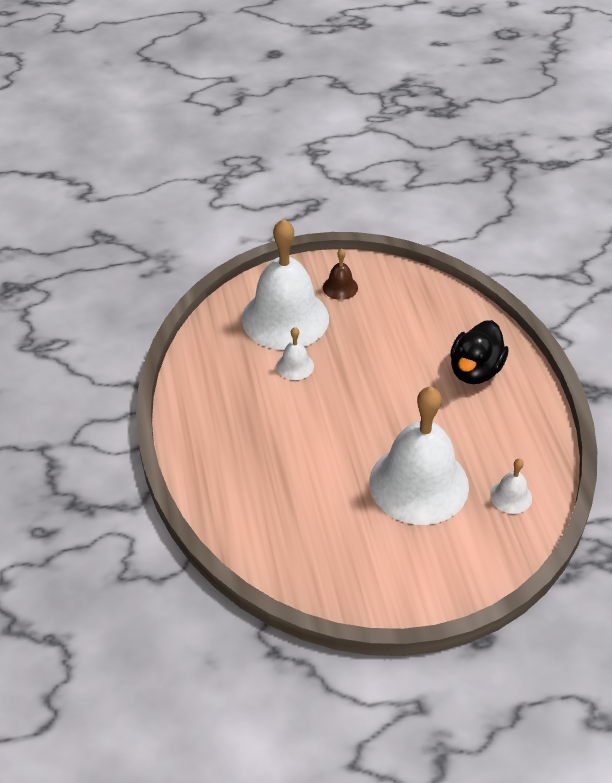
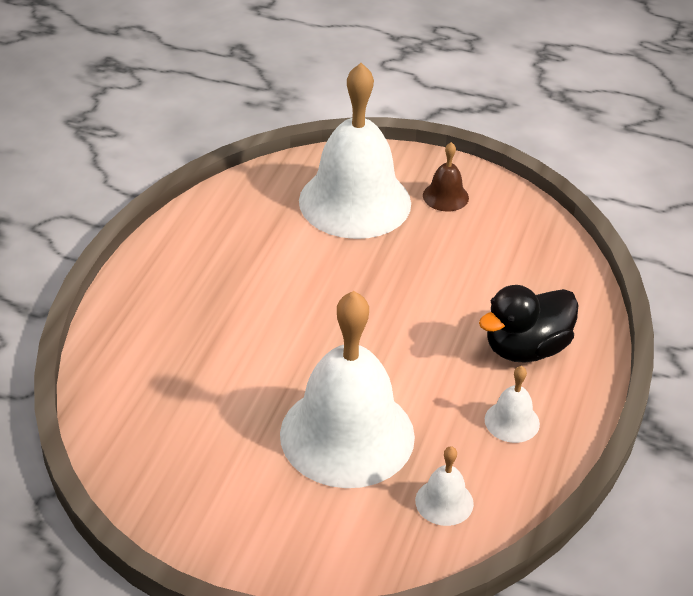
camera: 30 degrees right, 5 degrees down
(295, 366) = (321, 253): white bell -> white bell (512, 421)

